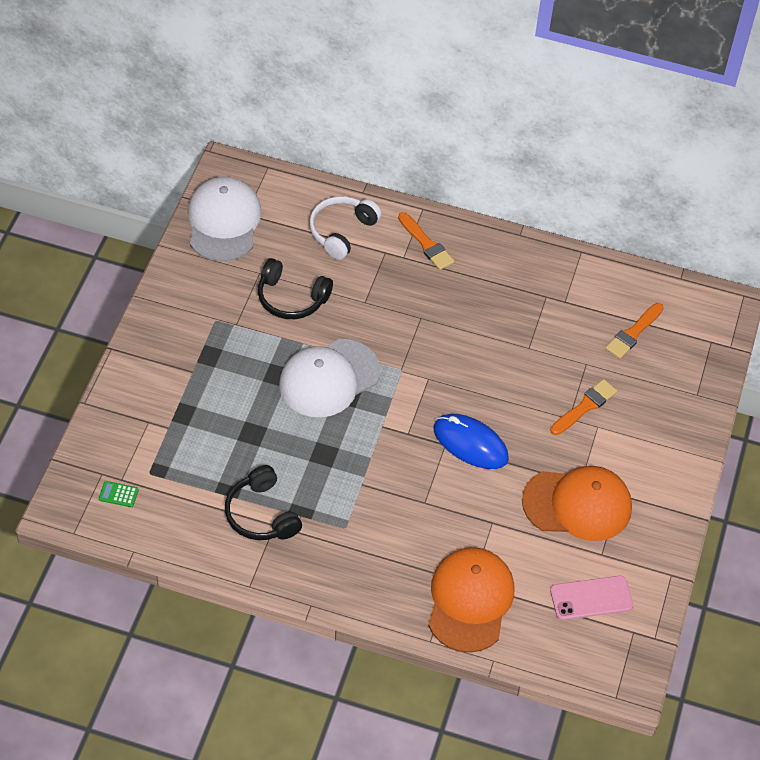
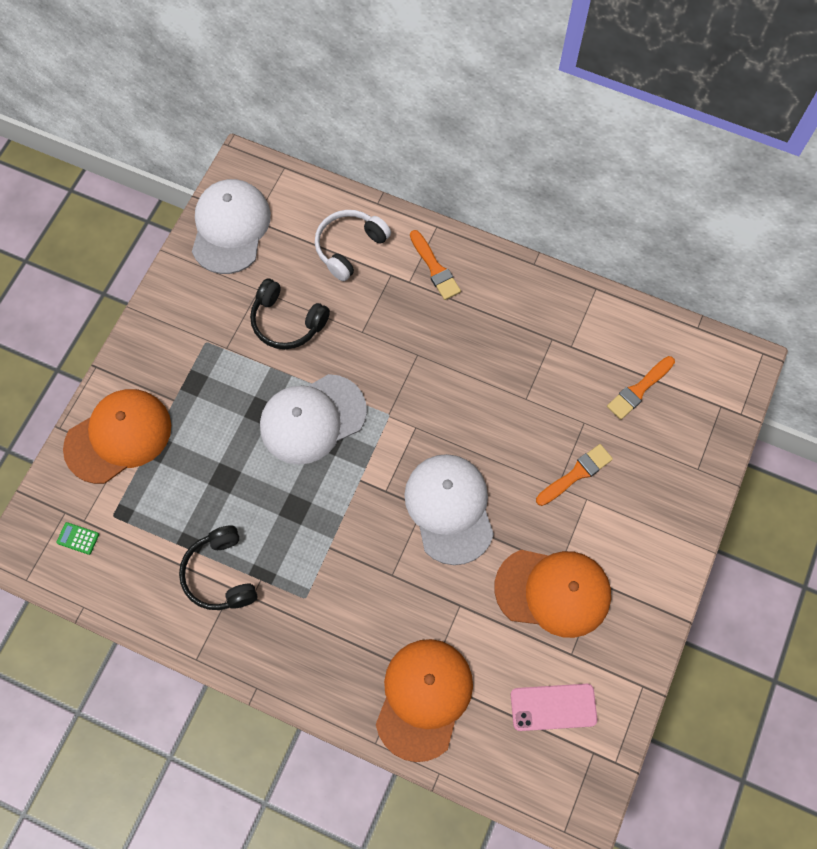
camera: 10 degrees right, 15 degrees up
(143, 406) = (118, 436): none -> orange cap
(470, 443) = (449, 508): blue mouse -> white cap

